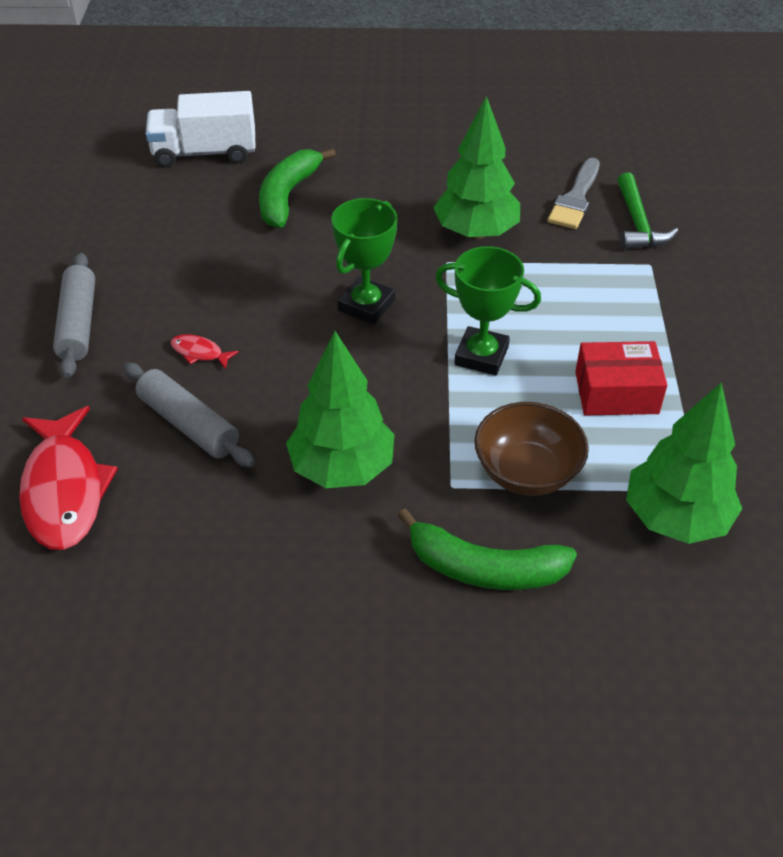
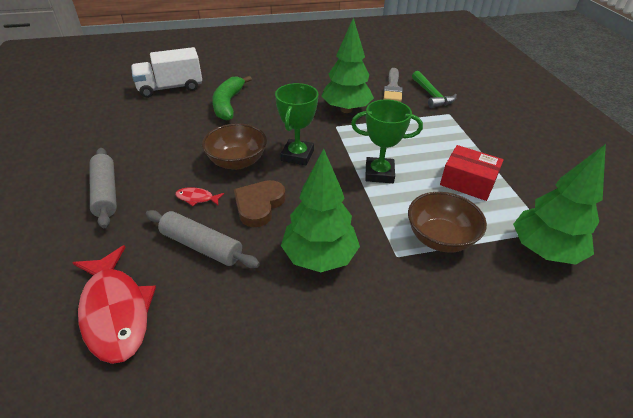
camera: 15 degrees left, 5 degrees down
(272, 302) = (237, 162): none -> brown bowl
(283, 378) = (259, 205): none -> brown heart
(484, 569) = (444, 309): green banana -> none
(616, 392) = (468, 182): red box -> red box turned 45 degrees clockwise

